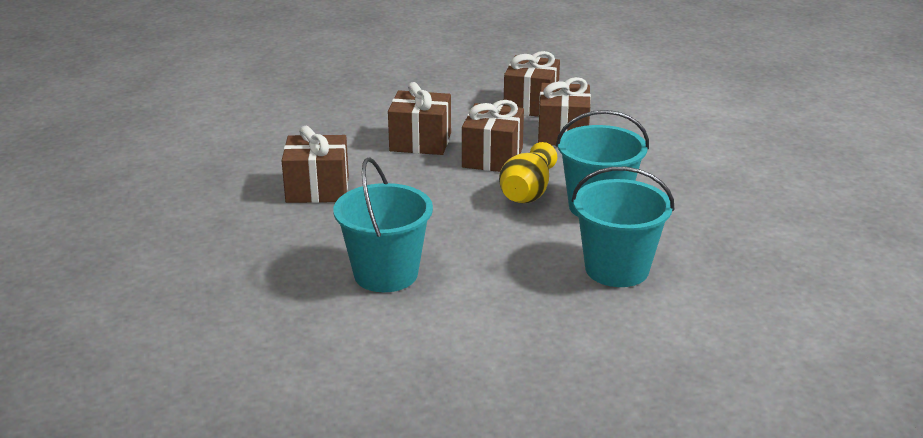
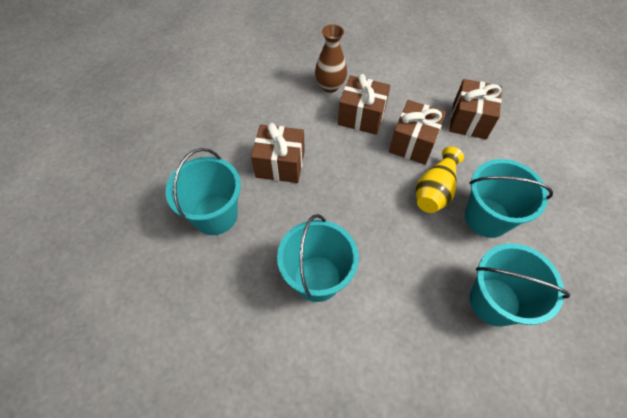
camera: 10 degrees right, 30 degrees up
(236, 237) = (215, 215): none -> turquoise bucket
(373, 121) = (330, 86): none -> brown vase
(531, 105) = (448, 81): brown gift -> none

